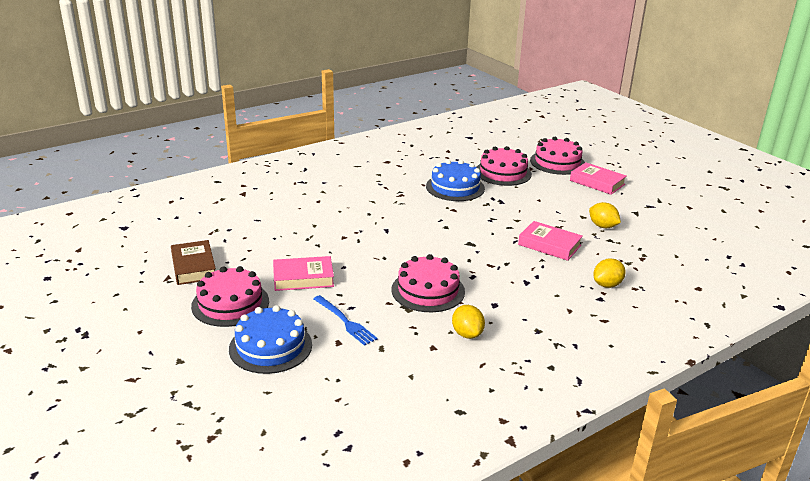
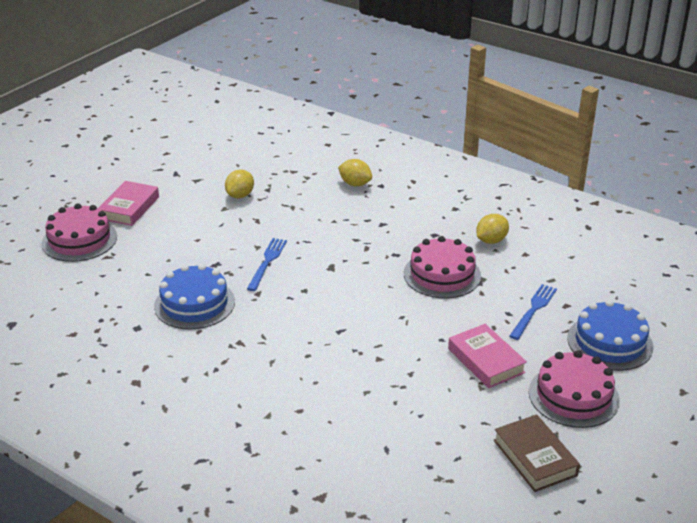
camera: 110 degrees left, 5 degrees up
(193, 267) = (535, 458): brown book -> brown book turned 75 degrees counterclockwise
(492, 220) = (267, 262): none -> blue fork
(503, 173) = (131, 275): pink cake -> none
(549, 245) = (301, 220): pink book -> none

